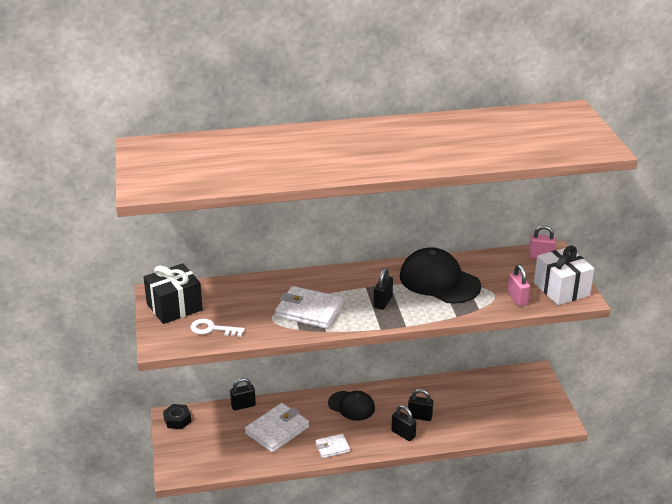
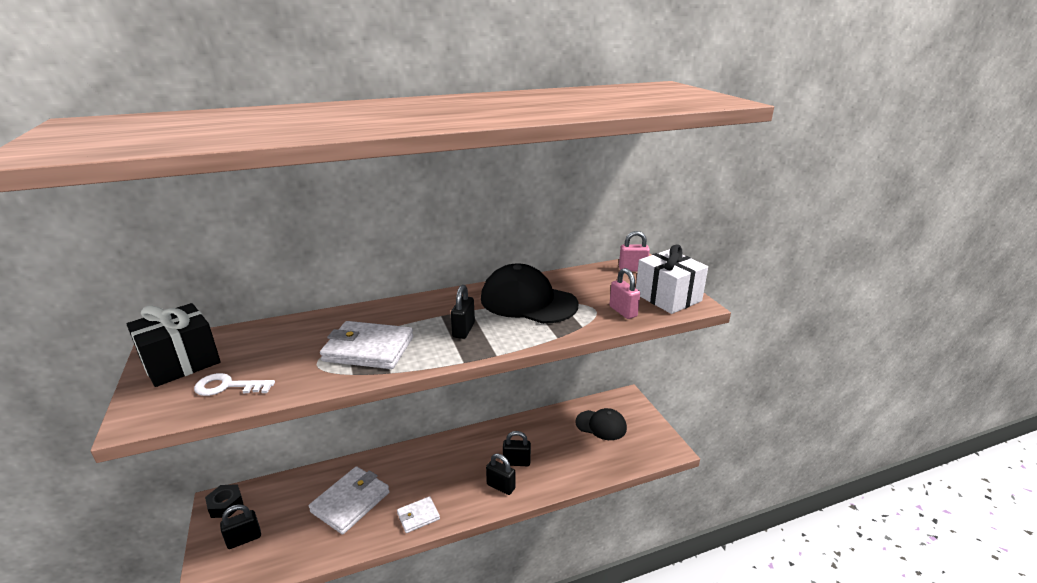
camera: 10 degrees left, 5 degrees down
(243, 405) = (311, 475): black padlock -> black padlock (244, 539)
(351, 406) = (438, 459): black cap -> black cap (601, 425)

